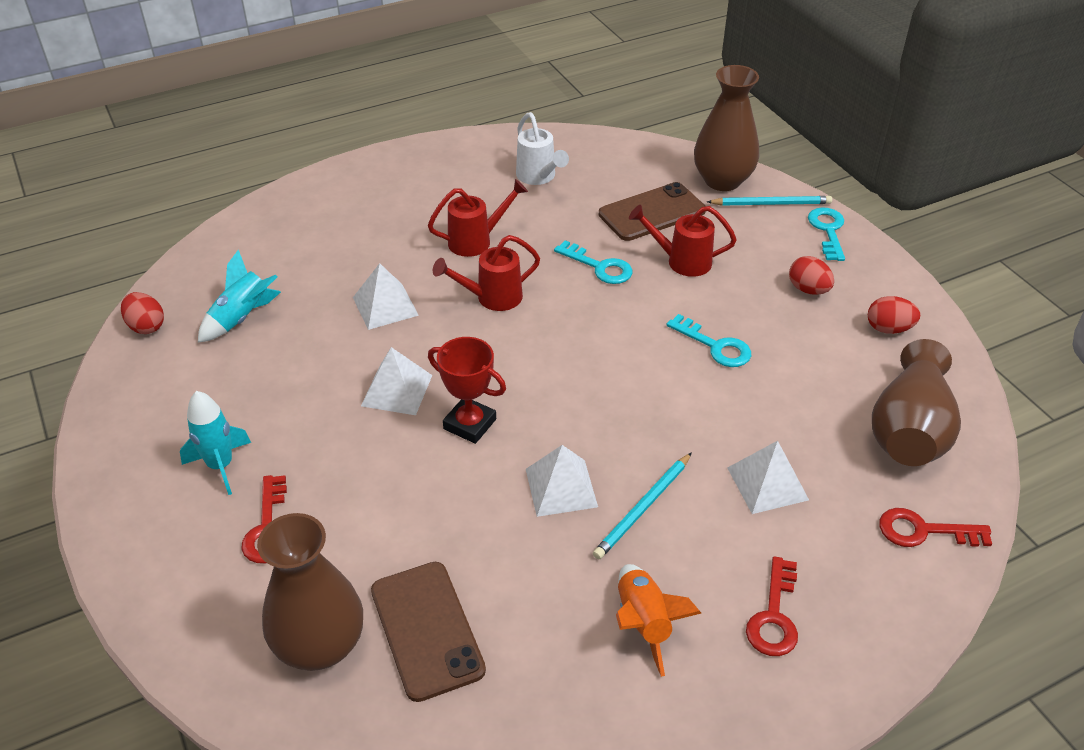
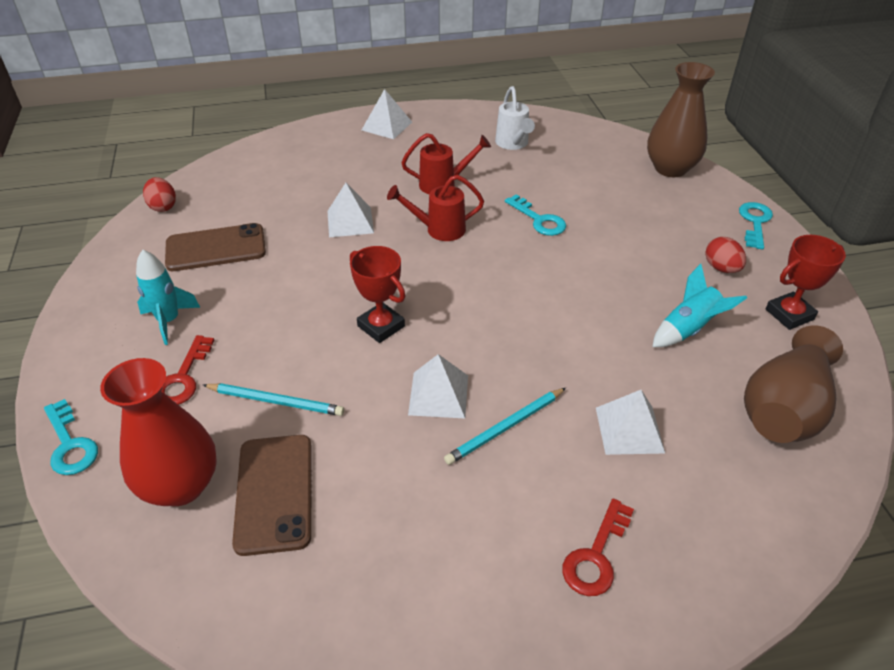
camera: 15 degrees right, 0 degrees up
(242, 318) = (236, 212): turquoise rocket -> turquoise rocket (688, 329)
(320, 645) = (181, 485): brown vase -> red vase
(396, 390) = (332, 288): white pyramid -> white pyramid (386, 126)
(643, 623) = (468, 532): orange rocket -> none
(652, 212) = (599, 184): brown phone -> brown phone (216, 248)
(682, 261) = (613, 227): red watering can -> none
(715, 346) = (619, 301): turquoise key -> turquoise key (70, 444)
(771, 204) = (709, 193): turquoise pencil -> turquoise pencil (276, 401)
(888, 329) = (789, 314): red egg -> red trophy
(924, 531) = (773, 507): red key -> none

